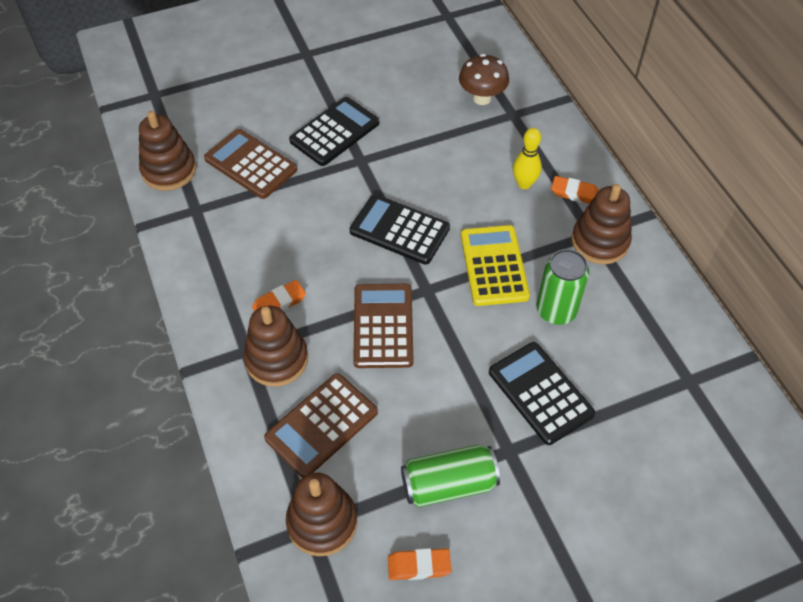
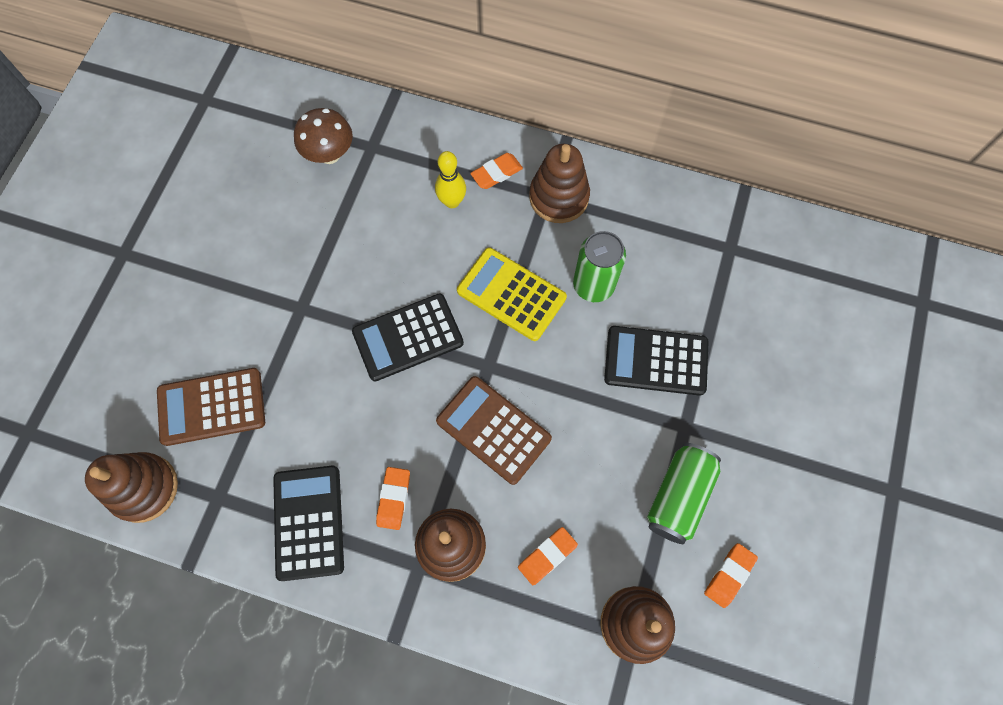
camera: 50 degrees left, 15 degrees up
(321, 425) = (547, 556): brown calculator -> orange eraser
(334, 132) = (246, 304): black calculator -> black calculator (309, 522)

